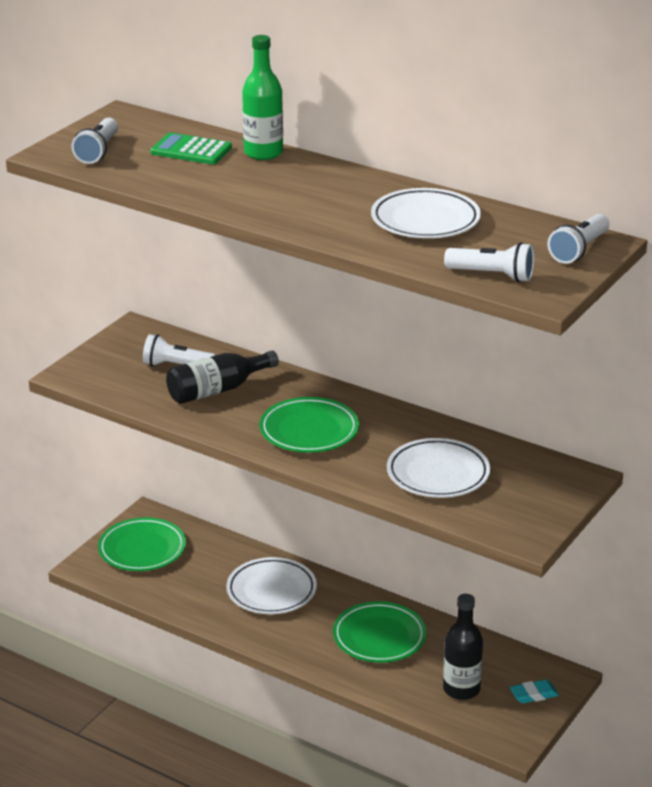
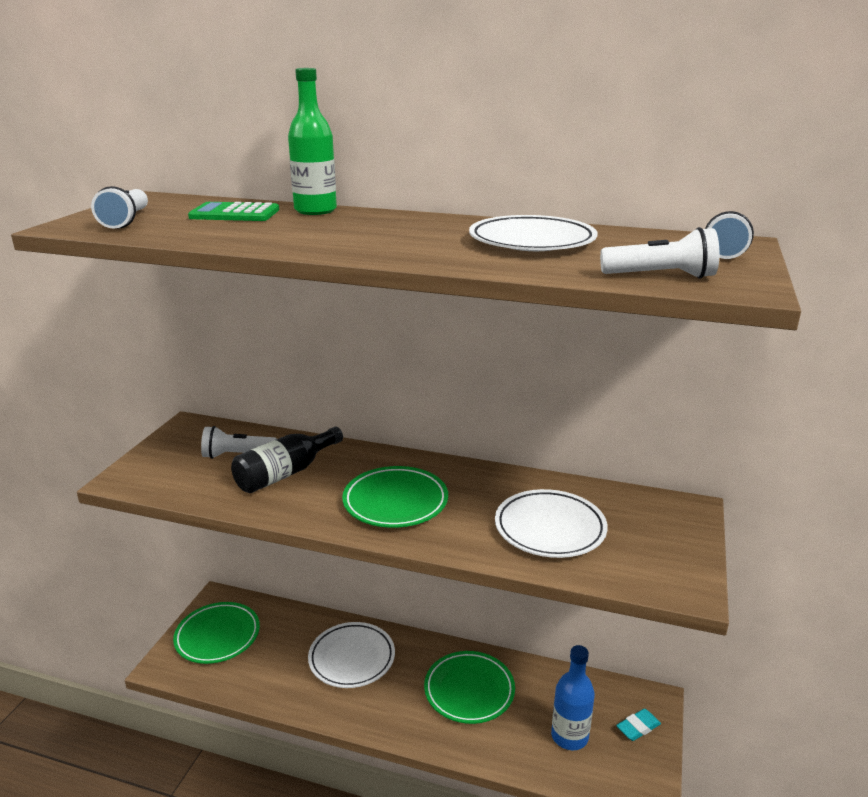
camera: 15 degrees left, 5 degrees down
(461, 689) = (569, 736): black bottle -> blue bottle

